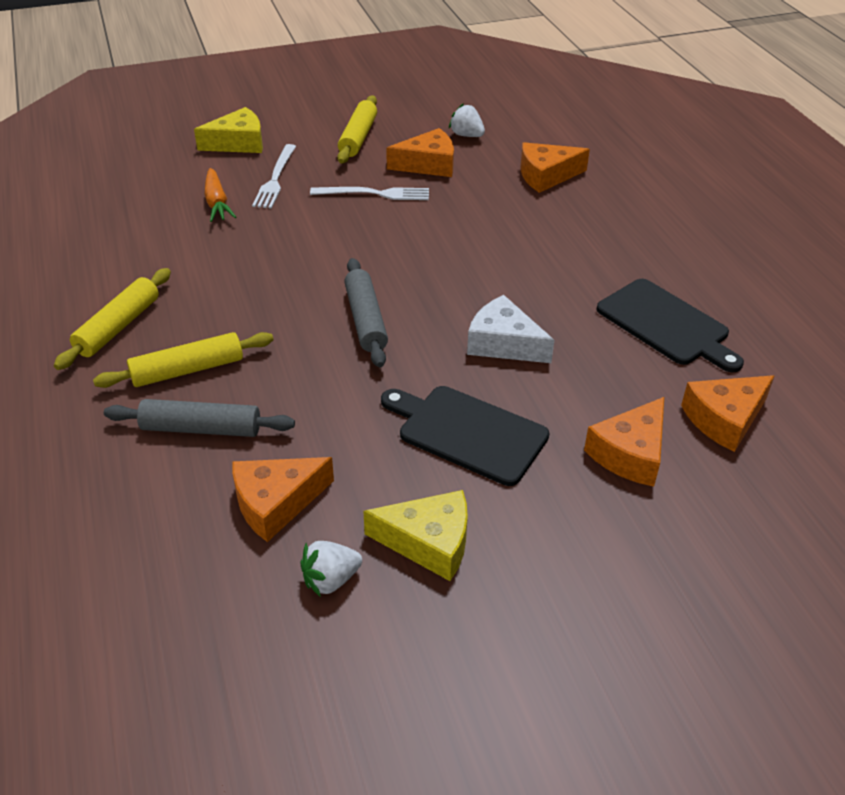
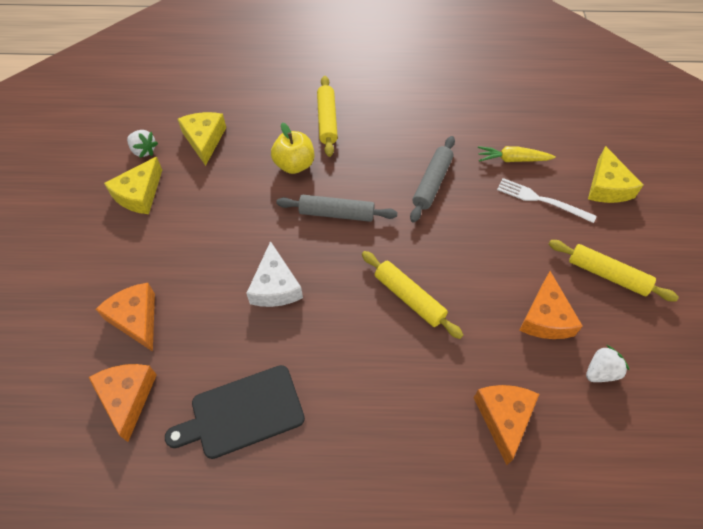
camera: 110 degrees right, 15 degrees up
(118, 326) = (381, 96): yellow rolling pin -> yellow rolling pin (409, 298)
(201, 429) = (275, 120): grey rolling pin -> grey rolling pin (432, 183)
(217, 202) = (513, 159): orange carrot -> yellow carrot
(276, 503) = (204, 140): orange cheese -> yellow cheese
(293, 380) = (294, 165): none -> yellow apple
(330, 580) = (144, 151): white strawberry -> white strawberry turned 135 degrees clockwise
(374, 194) = (502, 262): white fork -> none
(467, 432) = (205, 237): black cutting board -> none
(503, 343) = (275, 286): white cheese -> white cheese turned 120 degrees clockwise

